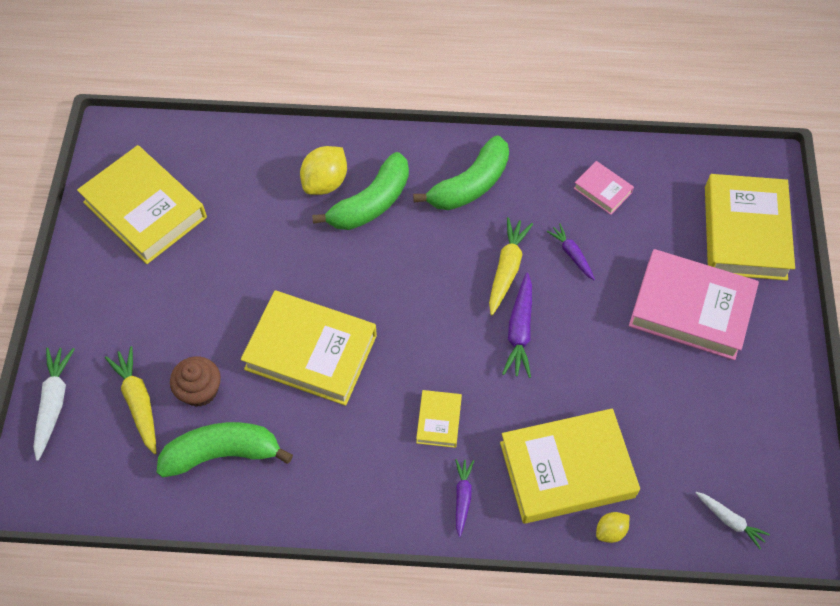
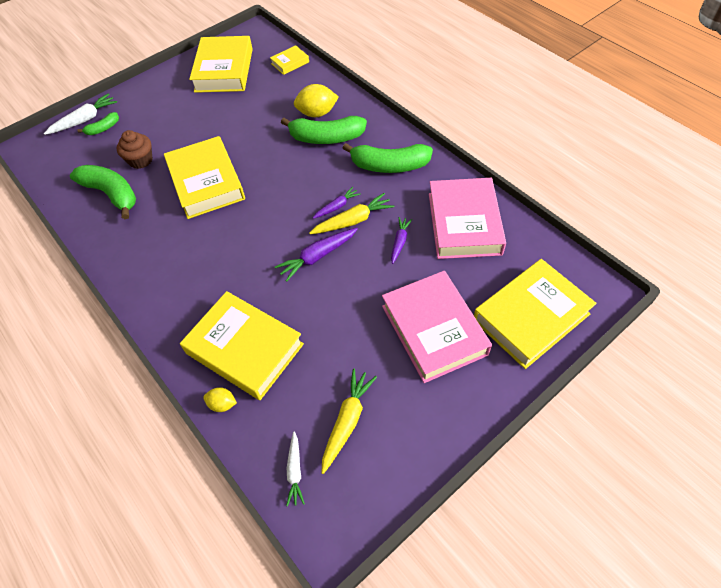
camera: 50 degrees right, 5 degrees down
(96, 394) = (103, 128): none -> green banana
(138, 402) = (112, 145): yellow carrot -> yellow carrot (347, 421)
(439, 420) = (218, 264): yellow book -> yellow book (290, 63)
(462, 497) = (177, 311): purple carrot -> purple carrot (337, 206)
(602, 190) = (464, 223): pink book -> pink book, size x2.15

